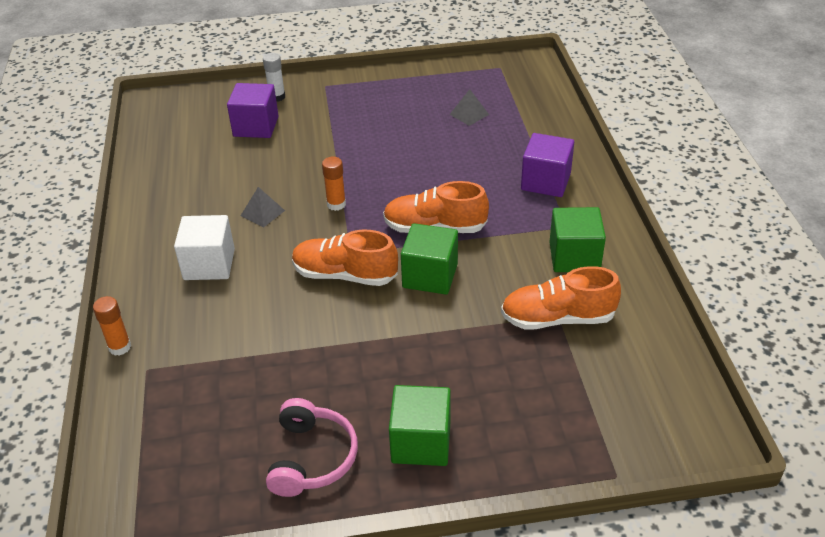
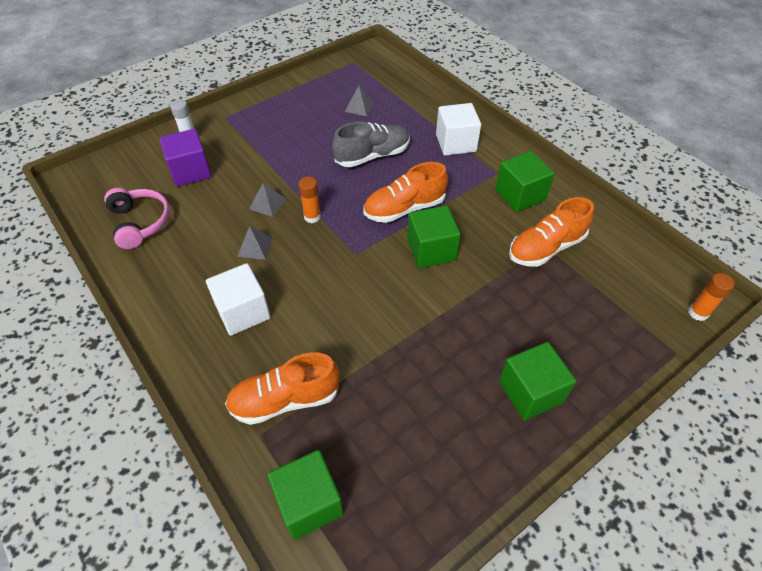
camera: 30 degrees left, 10 degrees up
(120, 347) = (218, 425): orange glue stick -> orange glue stick (698, 313)
(145, 439) = (309, 503): none -> green cube
(303, 178) = (267, 204): none -> grey pyramid
(312, 458) = (461, 447): pink headphones -> pink headphones (140, 222)
(345, 275) = (365, 275): orange shoe -> orange shoe (285, 400)
(443, 166) = (372, 156): none -> grey shoe
(545, 181) = (456, 143): purple cube -> white cube

